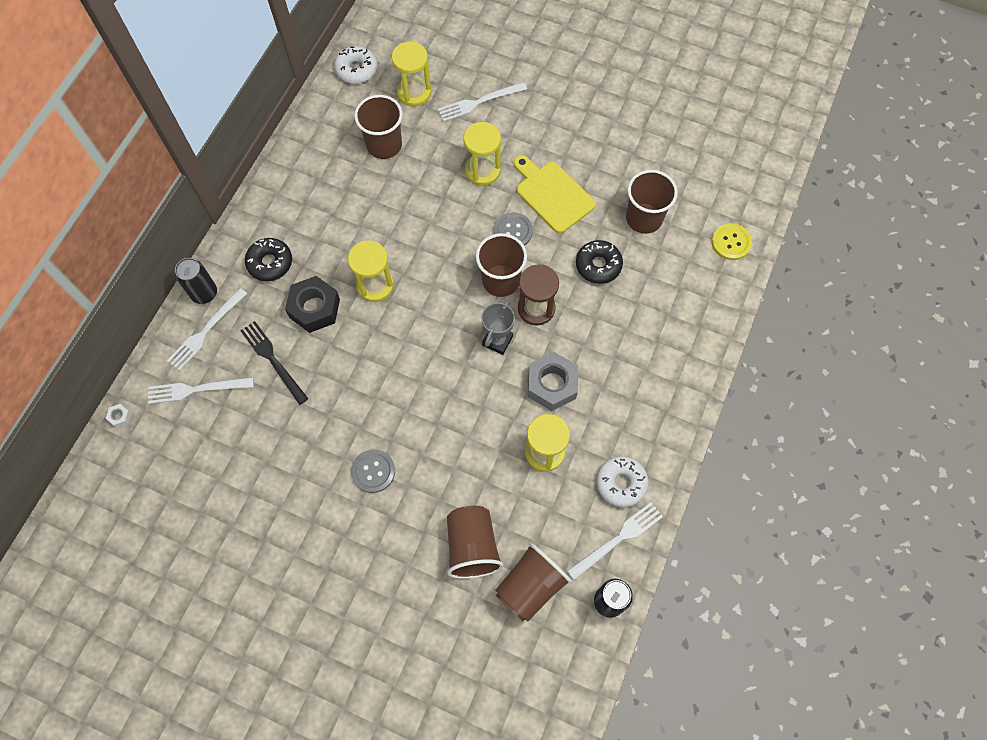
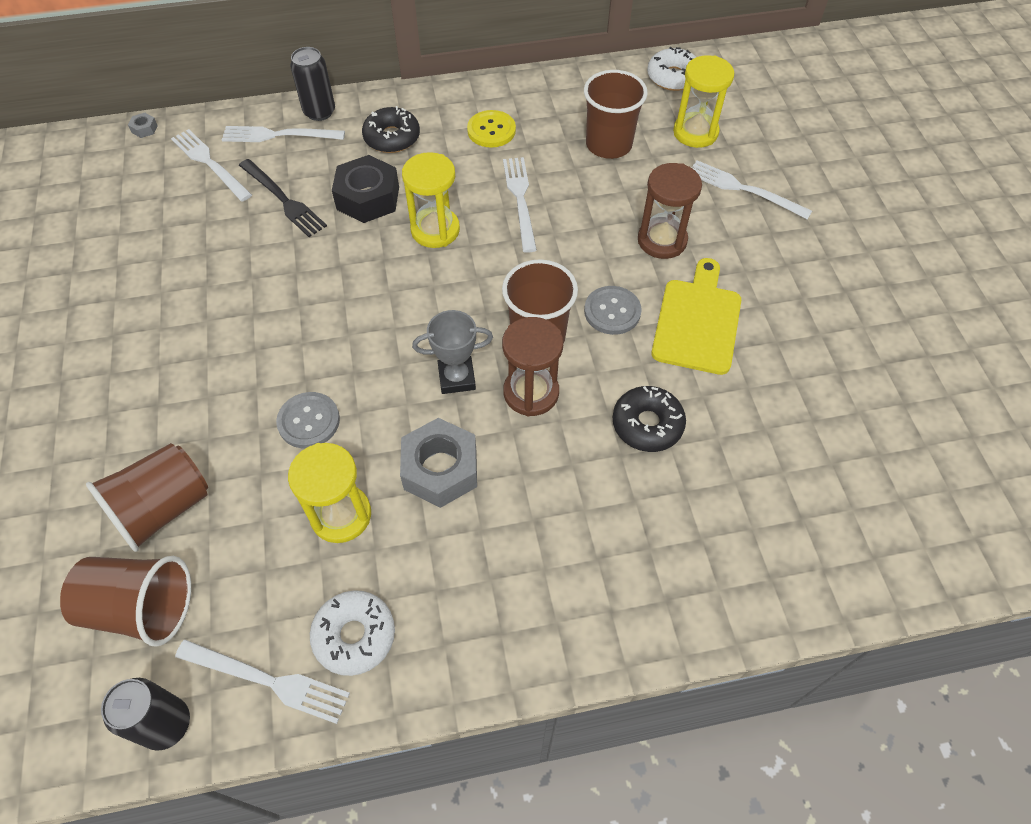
camera: 55 degrees right, 10 degrees down
(120, 417) = (144, 129): white nut -> grey nut
(273, 360) = (283, 200): black fork -> black fork turned 120 degrees clockwise
(373, 471) = (206, 355): grey button -> grey button (309, 421)
(389, 223) = (520, 200): none -> white fork
(482, 171) = (662, 240): yellow hourglass -> brown hourglass
(644, 218) = (761, 437): brown cup -> none
(731, 242) = (829, 566): yellow button -> yellow button (491, 130)

